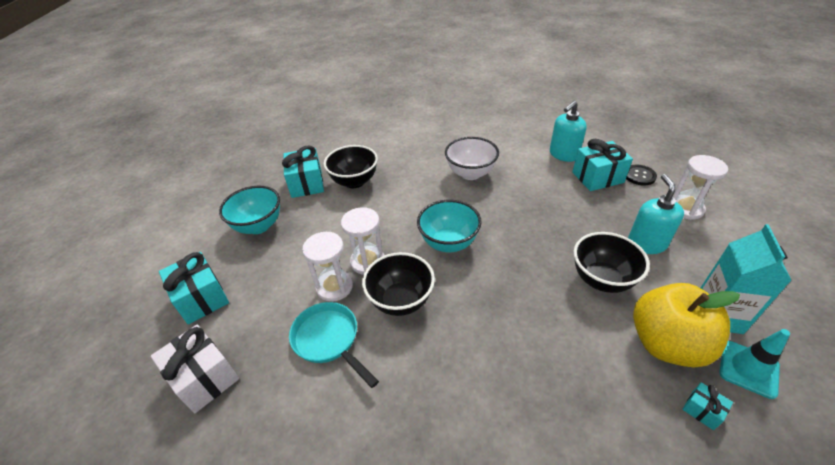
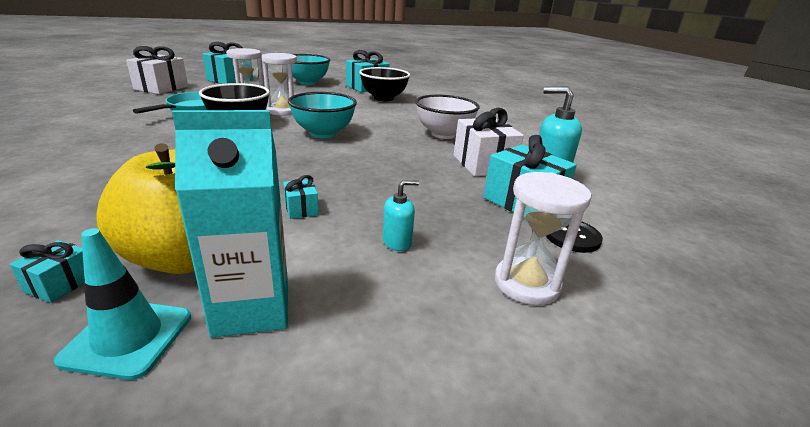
camera: 60 degrees right, 15 degrees down
(536, 173) = (483, 164): none -> white gift
(601, 280) = (301, 209): black bowl -> turquoise gift
(646, 243) = (397, 242): turquoise soap dispenser -> turquoise soap dispenser, size x0.55

